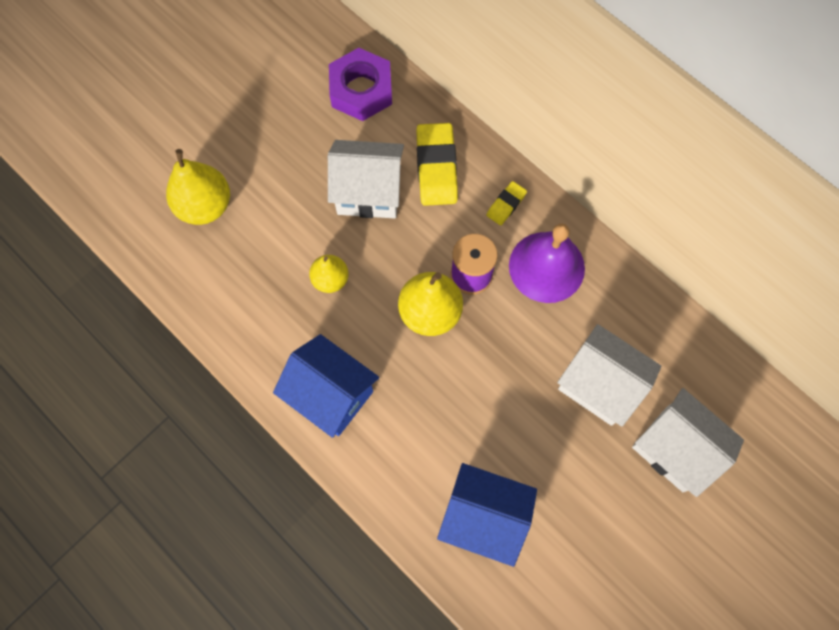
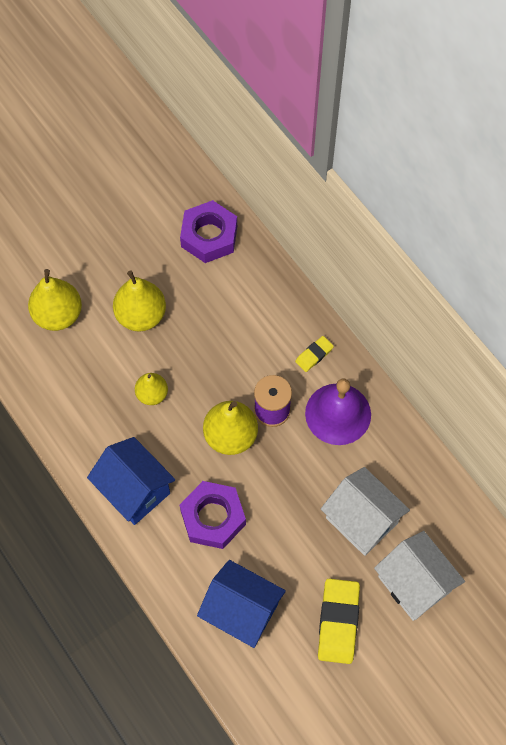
camera: 10 degrees right, 5 degrees down
(301, 191) = (141, 315): none -> yellow pear
(368, 193) = (198, 326): white house -> none
(428, 411) = (213, 517): none -> purple nut
(436, 167) = (261, 313): yellow eraser -> yellow eraser (338, 622)

